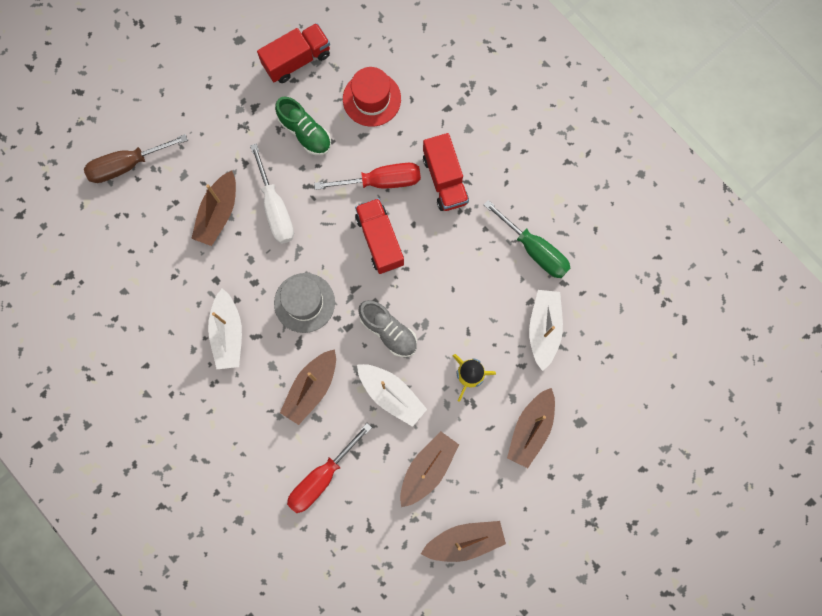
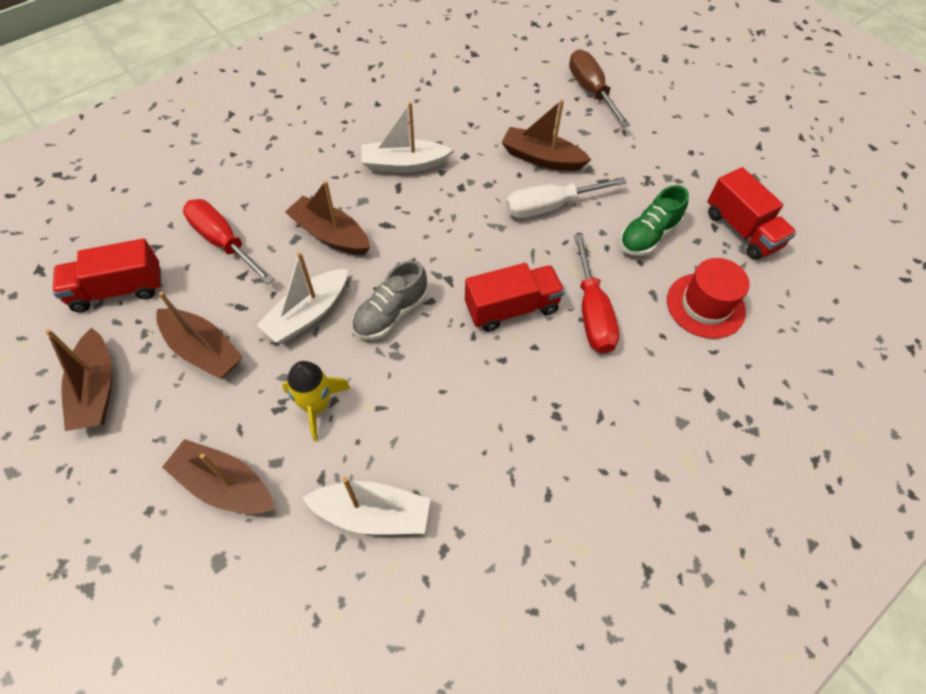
camera: 90 degrees right, 20 degrees down
(304, 303) = (434, 231): grey hat -> none
(445, 179) = (601, 388): red truck -> red truck (118, 290)
(534, 249) = (498, 507): green screwdriver -> none

